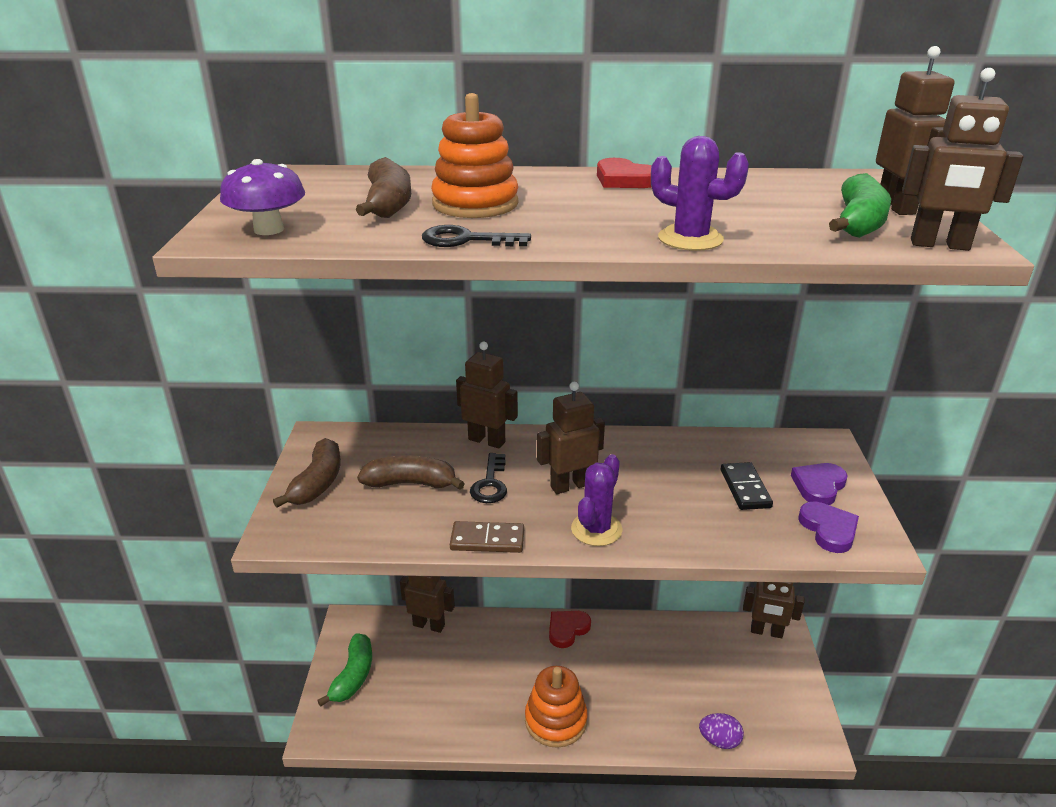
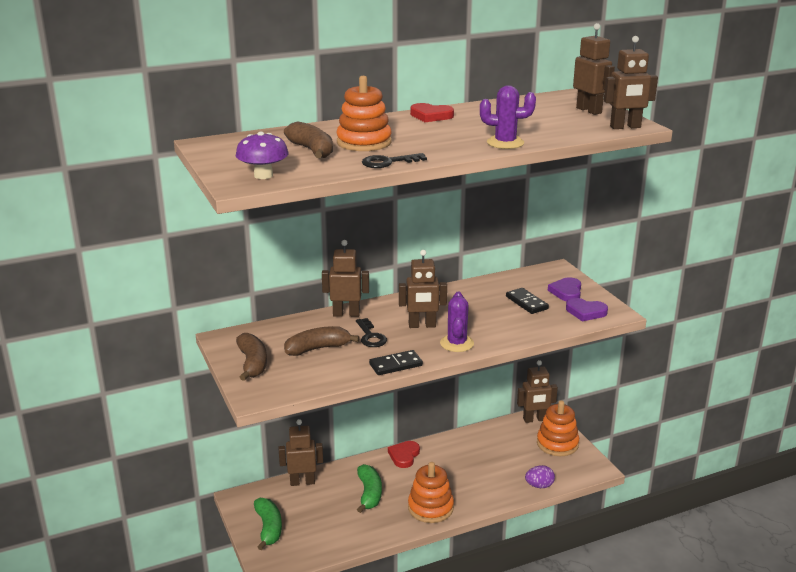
camera: 25 degrees left, 5 degrees down
(487, 540) = (396, 365): brown domino -> black domino
(570, 485) = (422, 325): brown robot -> brown robot turned 135 degrees counterclockwise
(779, 681) = (557, 444): none -> orange stacking toy
(828, 529) = (585, 312): purple heart -> purple heart turned 150 degrees clockwise
(858, 222) = (578, 121): green banana -> green banana (369, 493)

